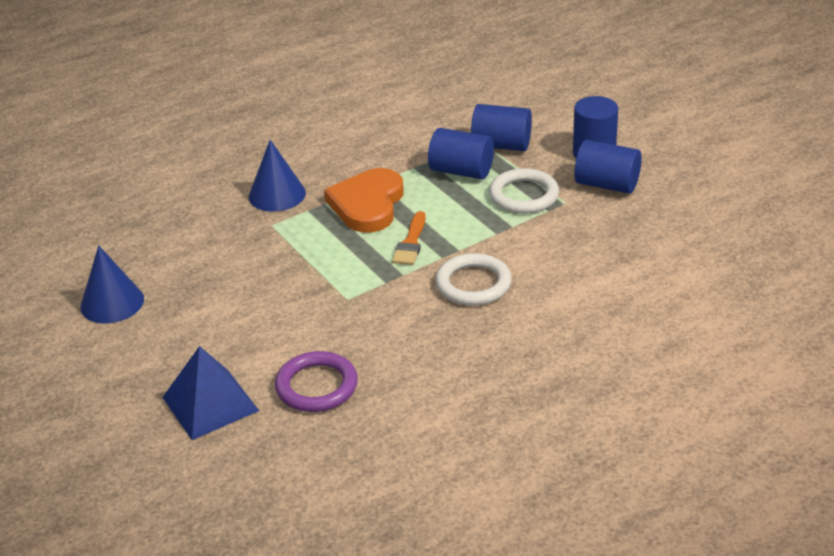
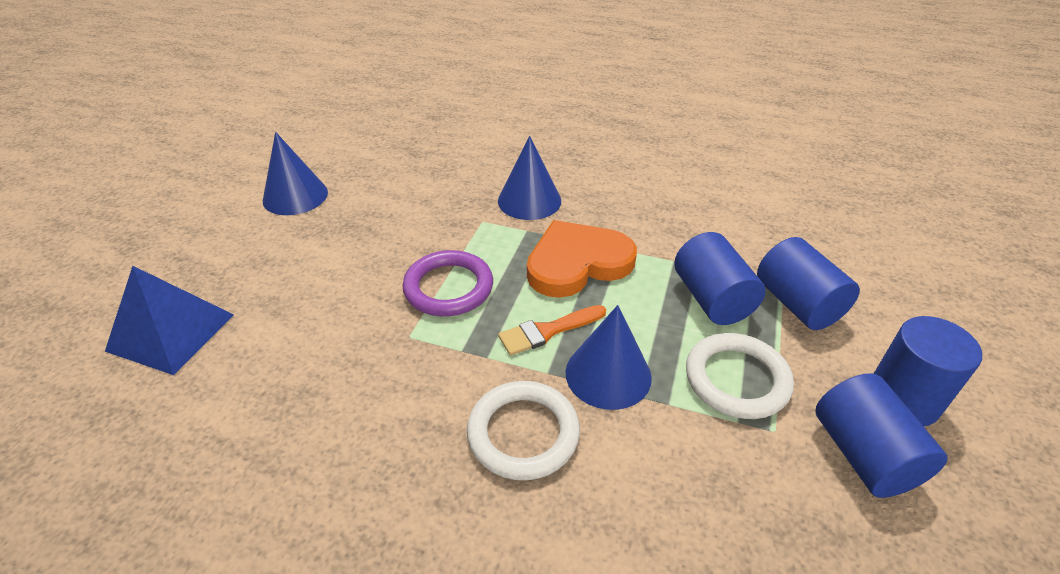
camera: 50 degrees right, 5 degrees up
(317, 386) = (237, 398): purple ring -> purple ring (448, 287)
(469, 236) = (608, 374): none -> blue cone

